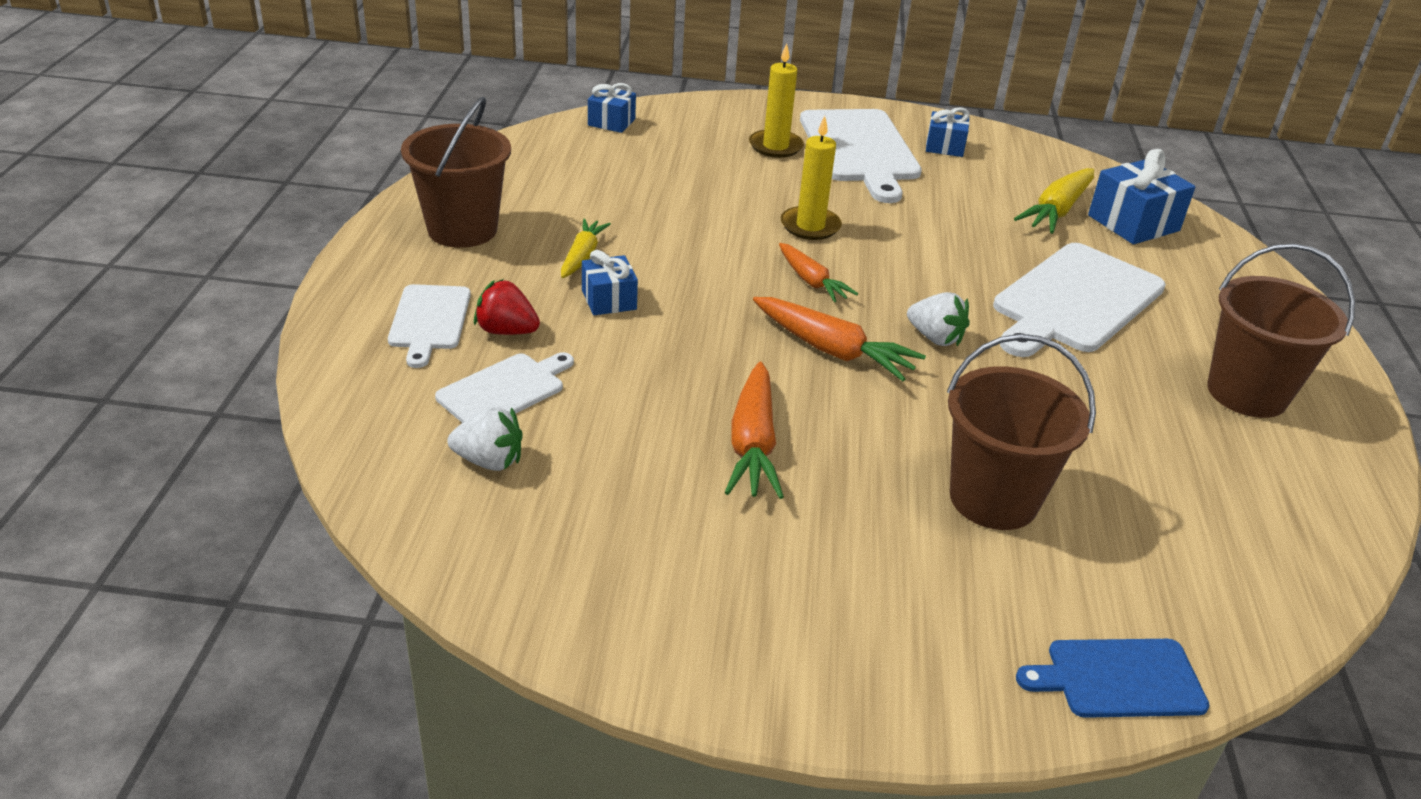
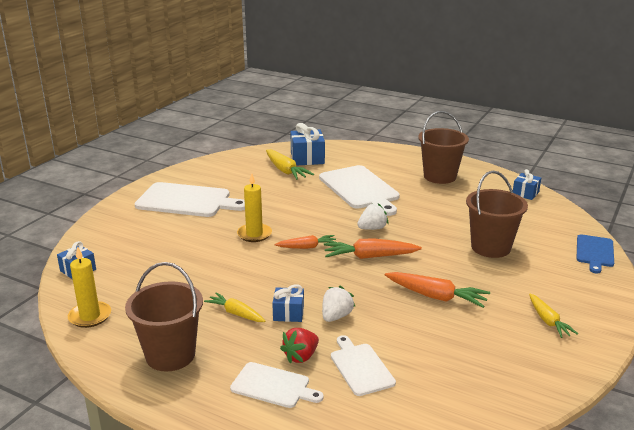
camera: 65 degrees left, 10 degrees down
(489, 461) = (424, 384): white strawberry -> white strawberry (336, 316)
(761, 605) = (548, 321): none -> yellow carrot
(775, 146) = (161, 223): yellow candle -> yellow candle (90, 316)
(832, 350) = (370, 257): orange carrot -> orange carrot turned 150 degrees counterclockwise
(944, 147) = (204, 179): blue gift -> blue gift (525, 193)

